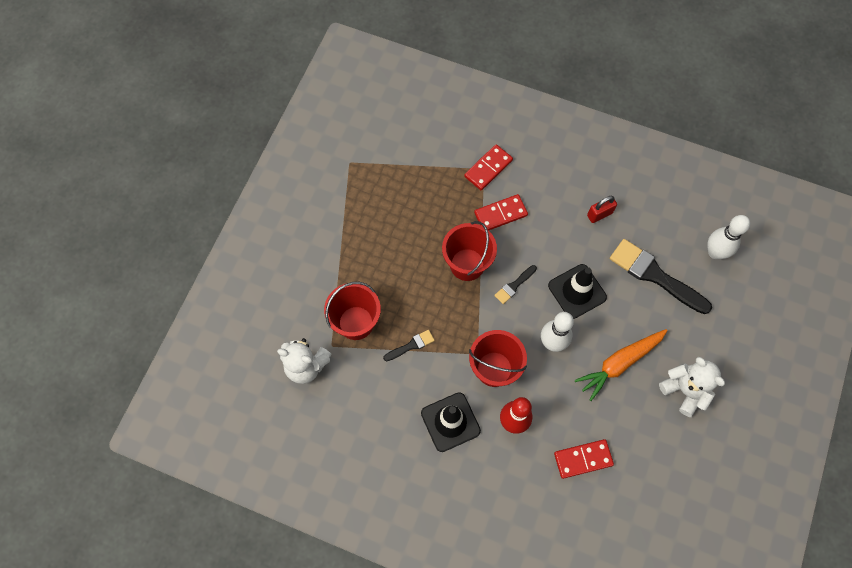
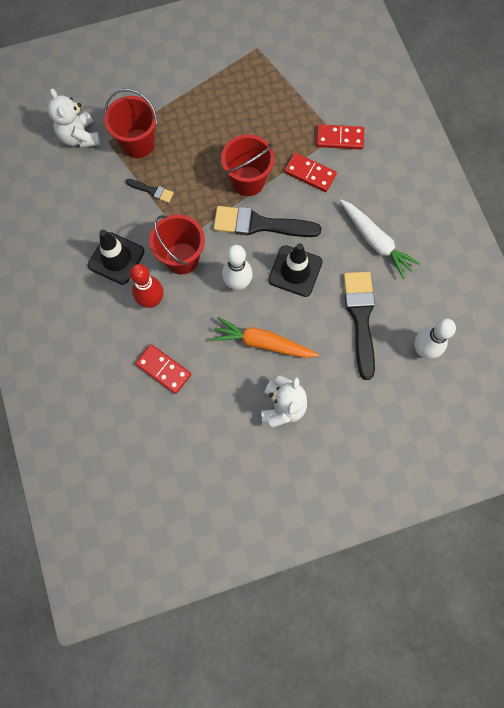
camera: 50 degrees right, 5 degrees up
(514, 286) = (260, 224): black brush -> black brush, size x2.09
(599, 214) = (375, 242): red padlock -> white carrot

